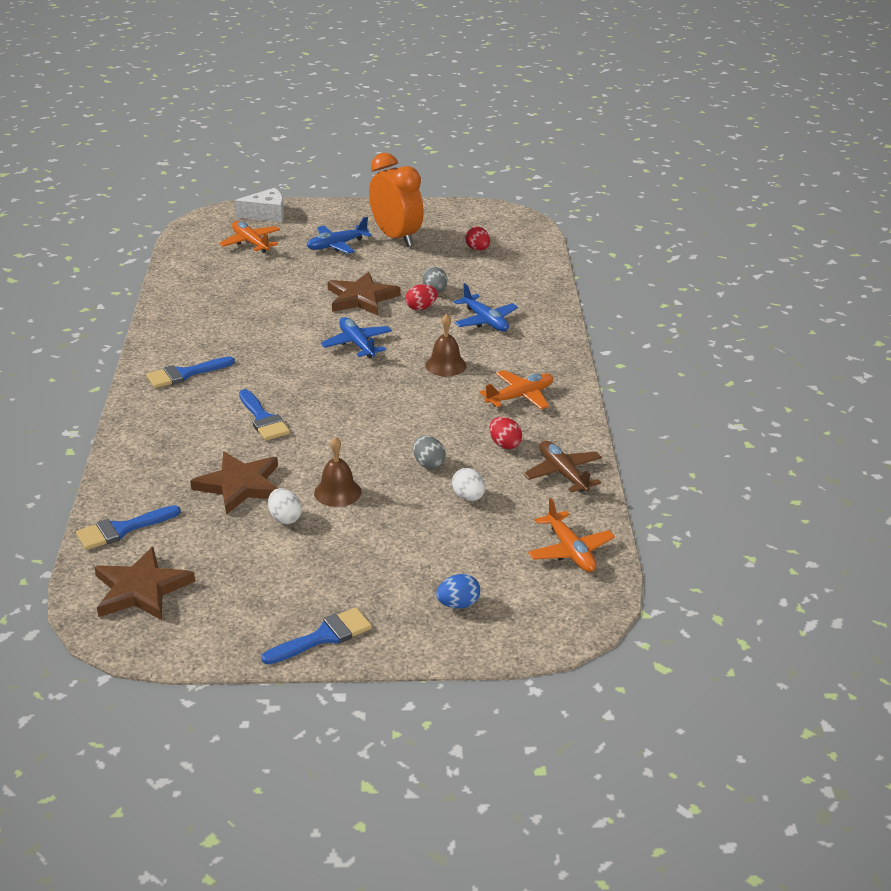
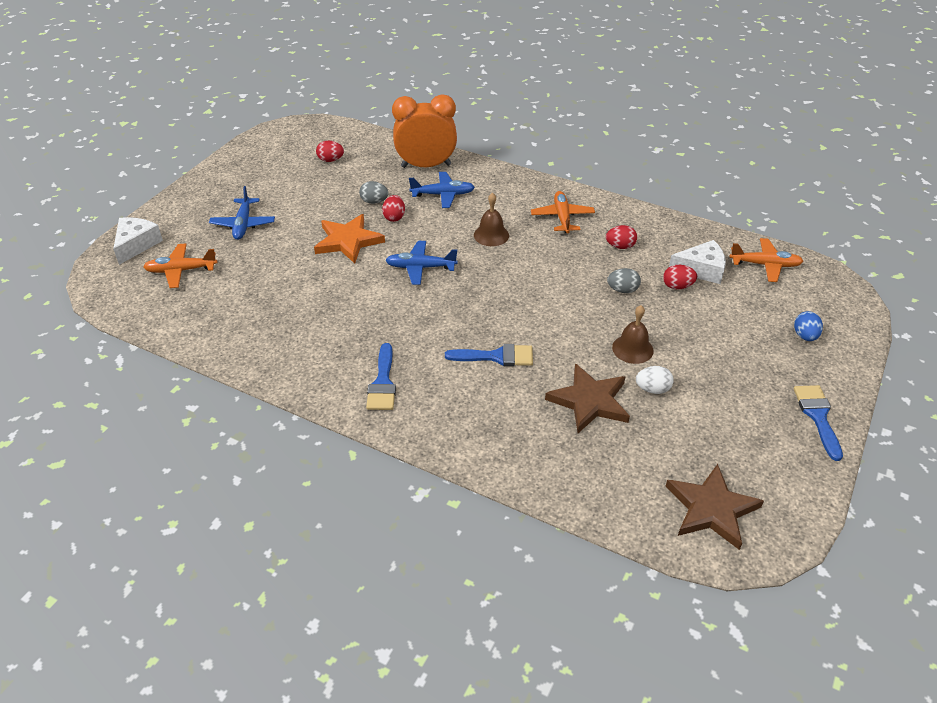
camera: 60 degrees left, 10 degrees up
(122, 529) = (614, 498): blue brush -> none
(361, 298) = (348, 241): brown star -> orange star
(396, 237) = (266, 190): orange clock -> orange clock (426, 166)
(468, 497) = (677, 286): white egg -> red egg
(515, 507) = (701, 270): none -> white cheese
(563, 473) = (672, 235): brown plane -> none

